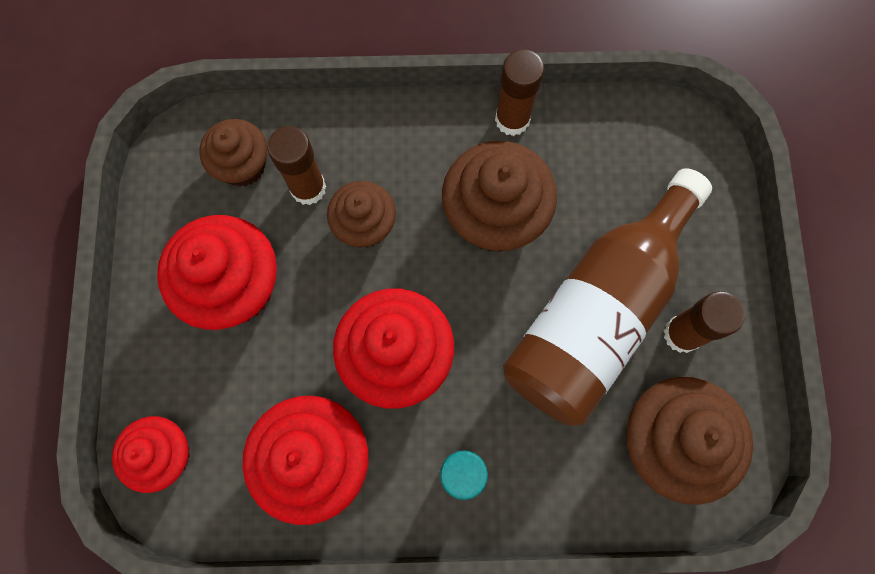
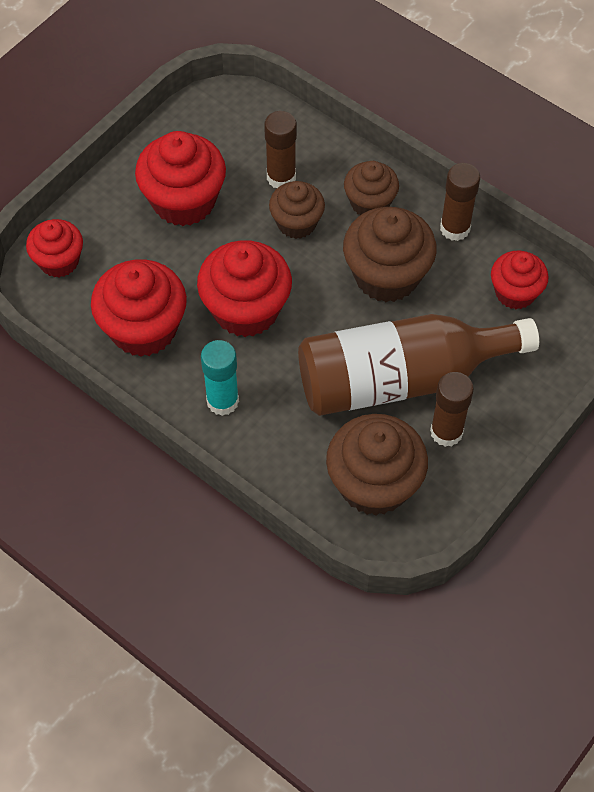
camera: 40 degrees right, 15 degrees down
(243, 165) = (252, 137): brown cupcake -> brown cupcake (370, 203)
(618, 145) = (515, 293): none -> red cupcake

